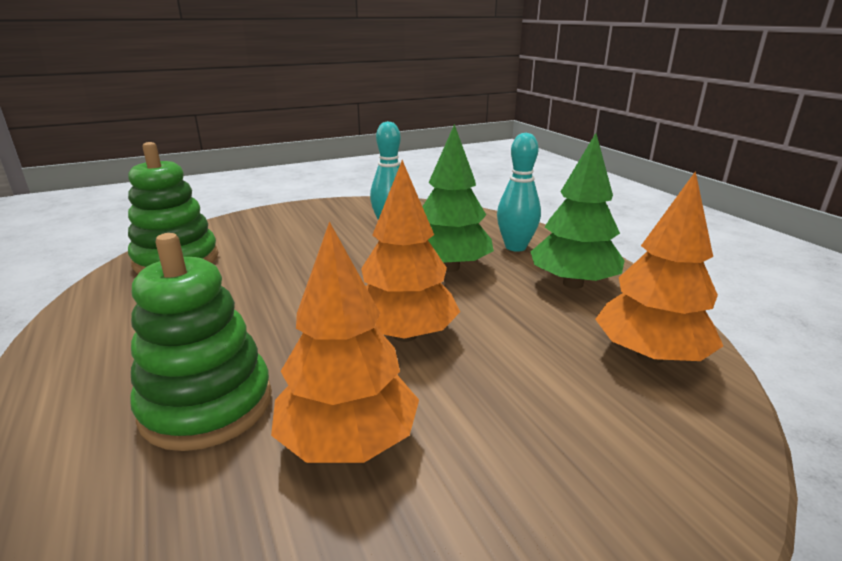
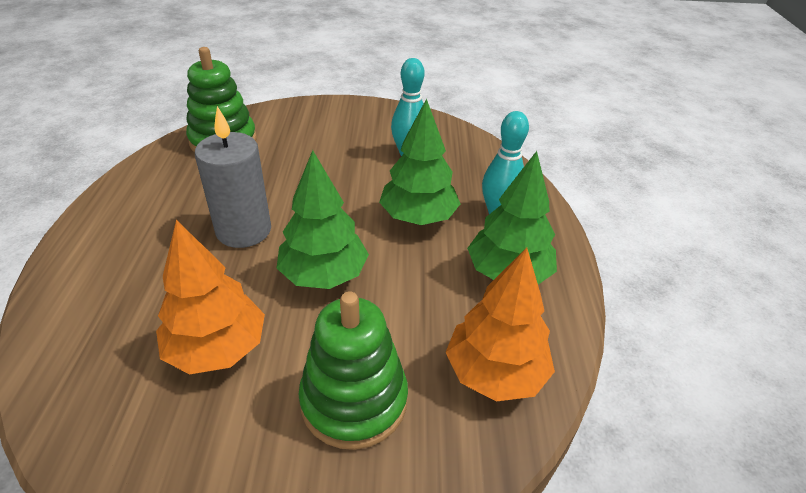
camera: 25 degrees right, 15 degrees up
(207, 405) = (159, 284): green stacking toy -> green stacking toy (354, 400)
(274, 325) = (244, 230): none -> grey candle
(405, 335) = (324, 275): orange tree -> green tree

